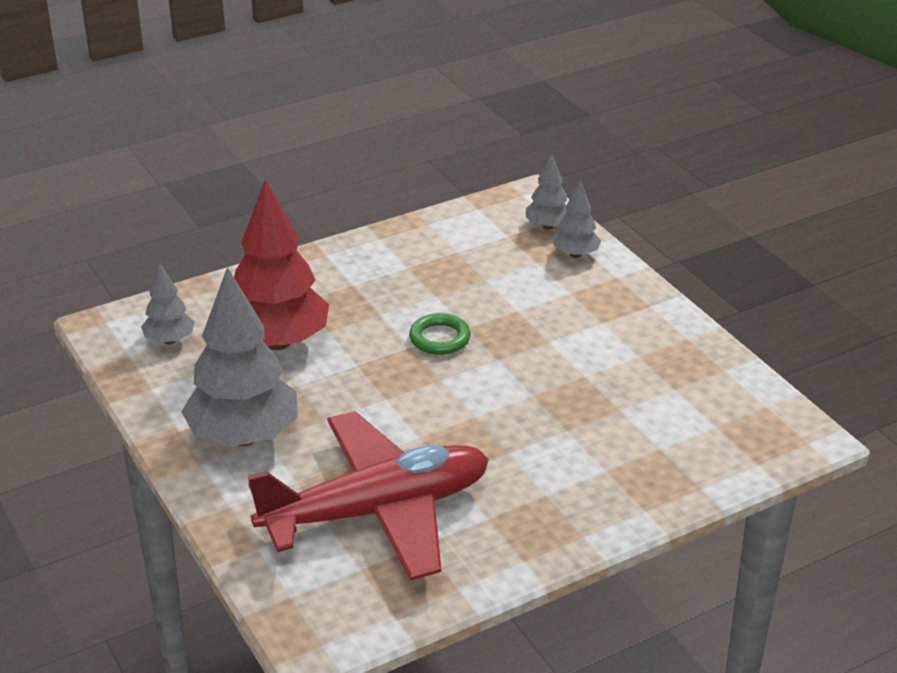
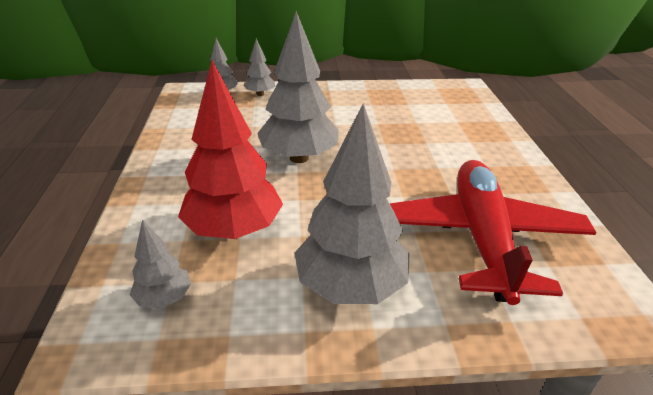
camera: 65 degrees left, 0 degrees up
(440, 338) = (299, 158): green ring -> grey tree

